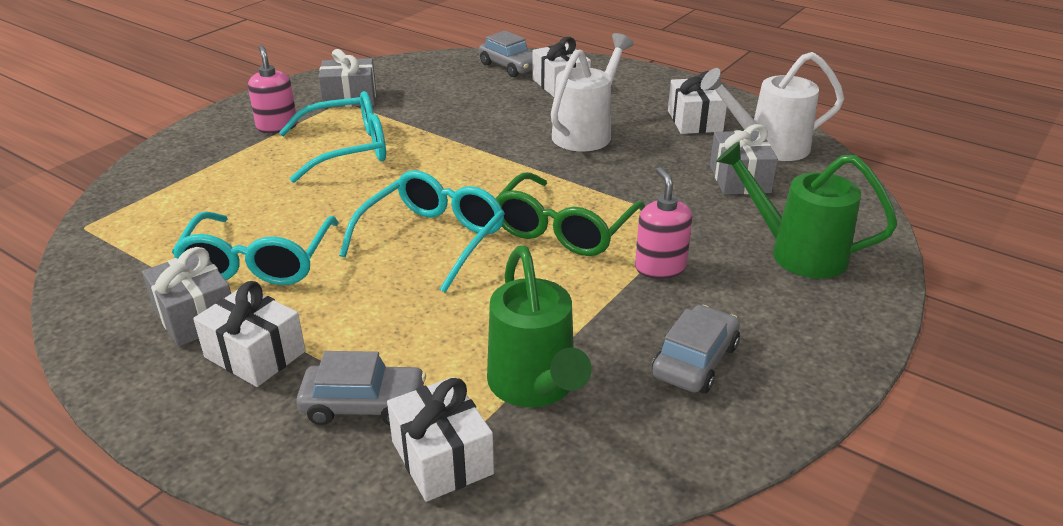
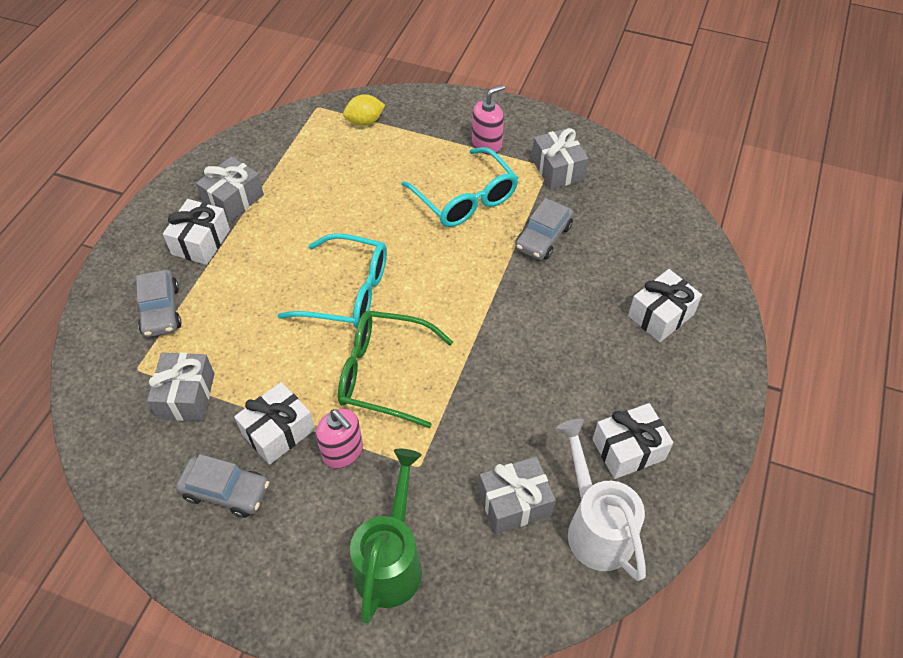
camera: 75 degrees right, 20 degrees up
(155, 195) = (365, 121): none -> yellow lemon
(258, 263) = (295, 206): turquoise glasses -> none
(442, 457) = (119, 362): white gift -> white gift (278, 431)
(510, 66) = (683, 264): grey car -> grey car (543, 237)
(535, 387) = (186, 396): green watering can -> grey gift
(586, 133) = (562, 358): white watering can -> none
(660, 267) = (343, 452): pink soap dispenser -> pink soap dispenser turned 75 degrees clockwise

